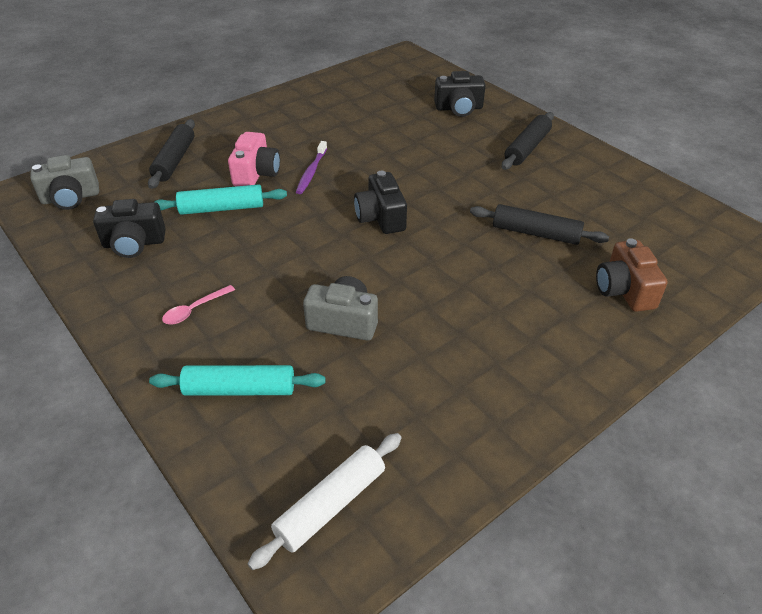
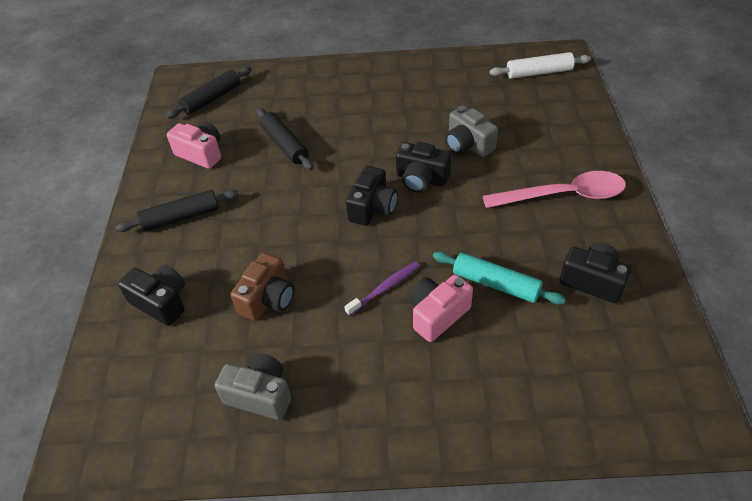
camera: 140 degrees left, 5 degrees up
(71, 198) = (647, 381): grey camera -> grey camera (260, 395)
(175, 160) = (511, 385): black rolling pin -> black rolling pin (212, 99)
(194, 310) = (564, 195): pink spoon -> pink spoon, size x2.22
(240, 389) = (557, 134): turquoise rolling pin -> none
(361, 261) = (421, 179): none -> black camera
(595, 192) = (201, 154): none -> pink camera
(624, 290) = (288, 92): brown camera -> brown camera (268, 299)

